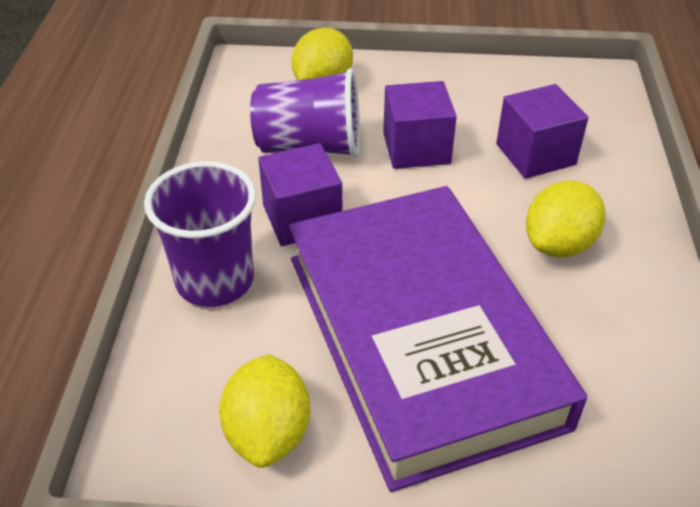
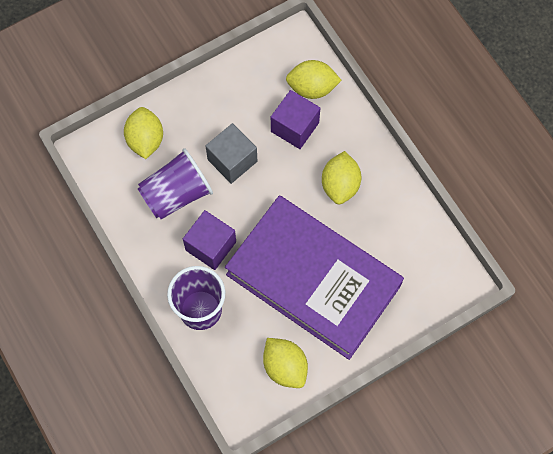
camera: 35 degrees left, 25 degrees up
(416, 148) = (232, 160): purple cube -> grey cube
(592, 128) = (312, 88): none -> yellow lemon

